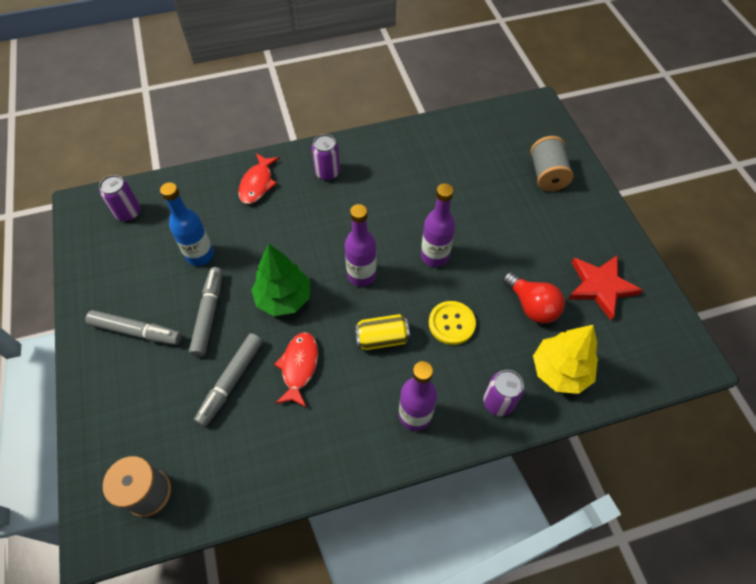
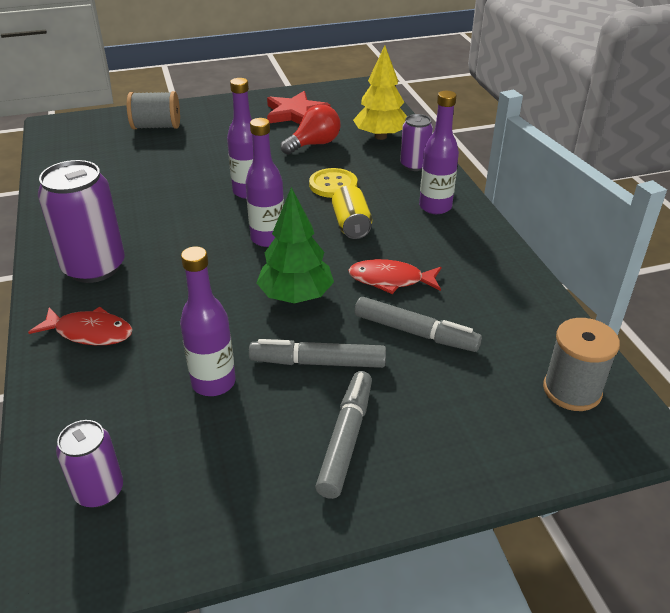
camera: 90 degrees left, 20 degrees down
(200, 255) = (213, 382): blue bottle -> purple bottle
(327, 172) = (94, 267): purple can -> purple can, size x1.77

